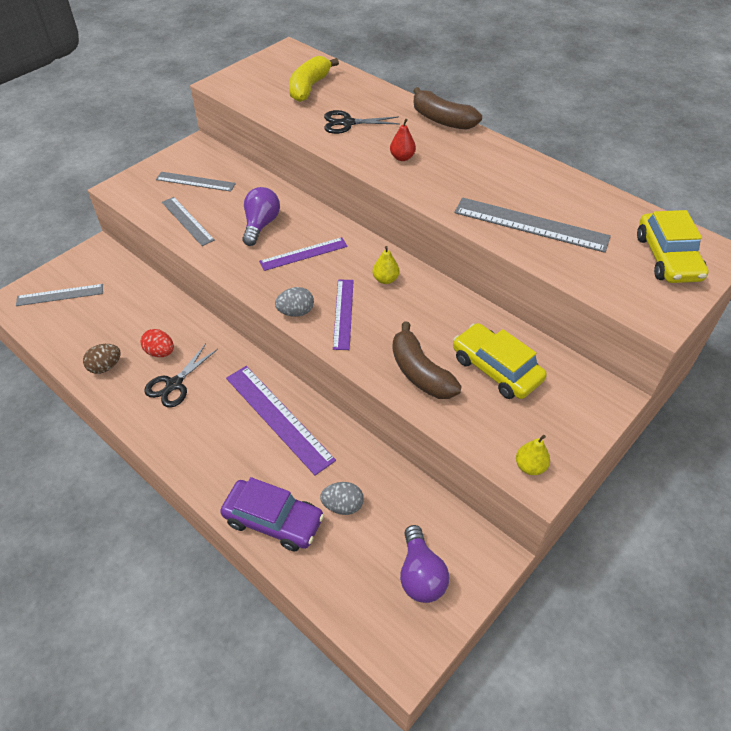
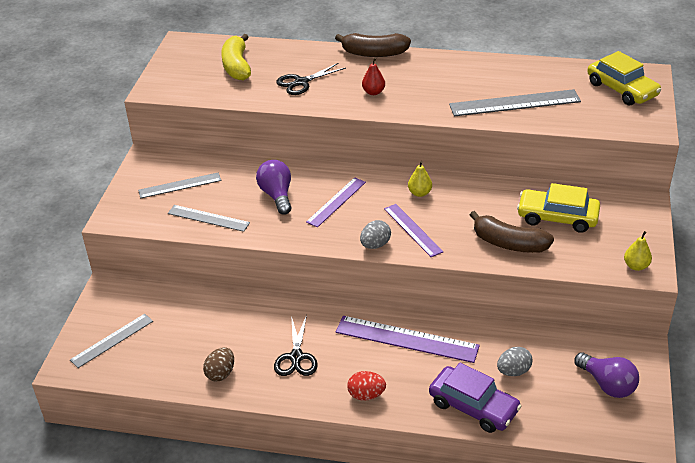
camera: 30 degrees left, 10 degrees down
(160, 352) = (258, 340): red egg -> red egg (366, 395)
(273, 520) = (473, 406): purple car -> purple car turned 45 degrees clockwise

